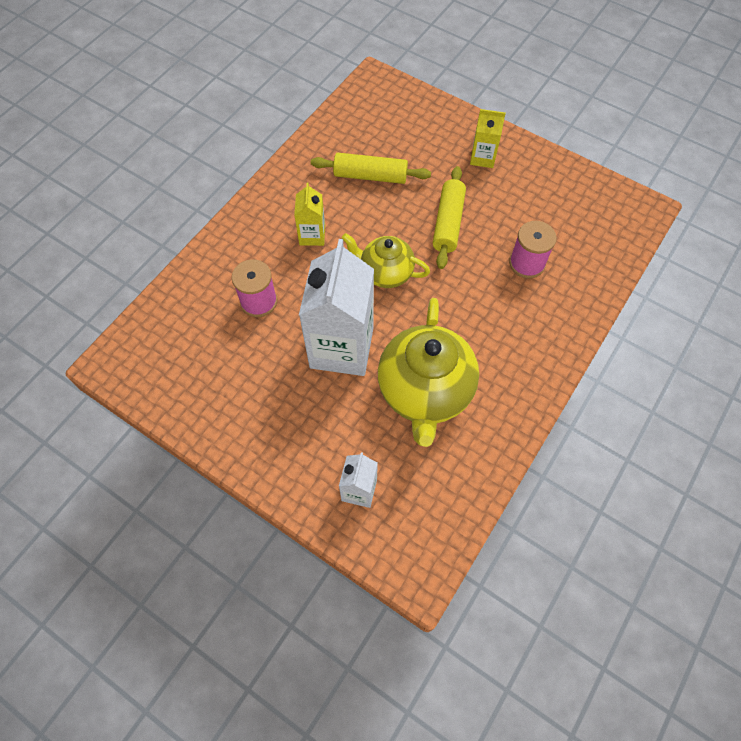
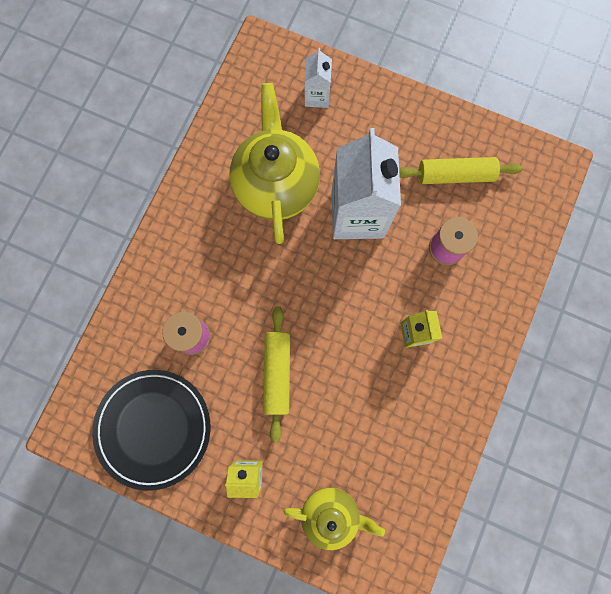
camera: 170 degrees right, 15 degrees up
(370, 176) = (371, 424): yellow rolling pin -> yellow rolling pin (455, 175)
(385, 273) = (332, 300): yellow teapot -> yellow teapot (331, 513)
(565, 199) = (153, 428): none -> black plate

